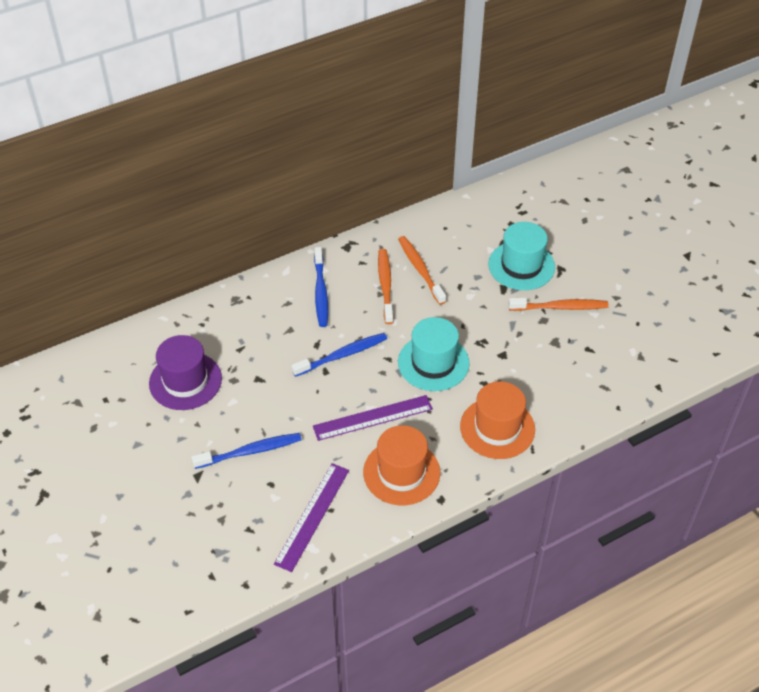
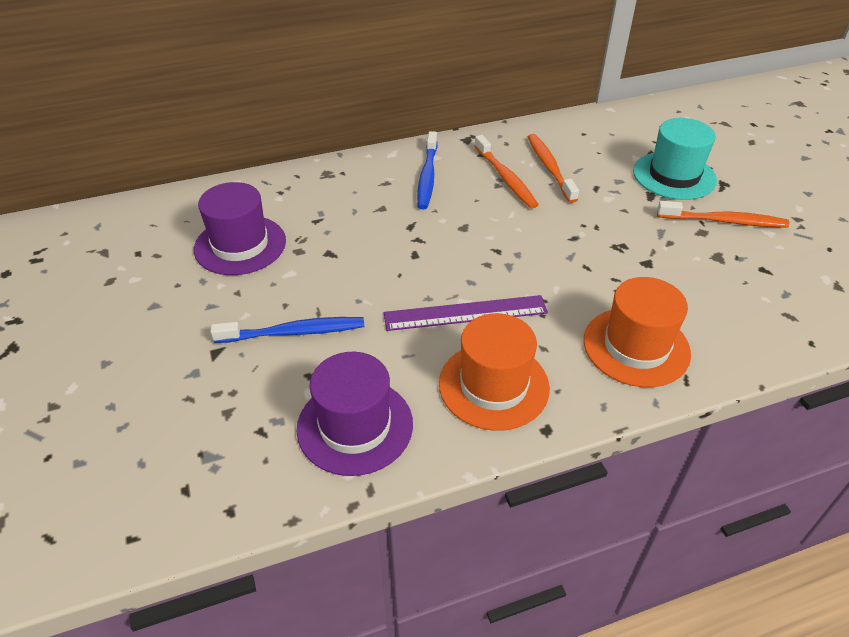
camera: 10 degrees right, 5 degrees down
(312, 516) = (355, 426): purple ruler -> purple hat
(342, 355) = (439, 240): blue toothbrush -> none
(385, 285) = (505, 178): orange toothbrush -> orange toothbrush turned 150 degrees clockwise
(433, 363) = (554, 261): turquoise hat -> none

